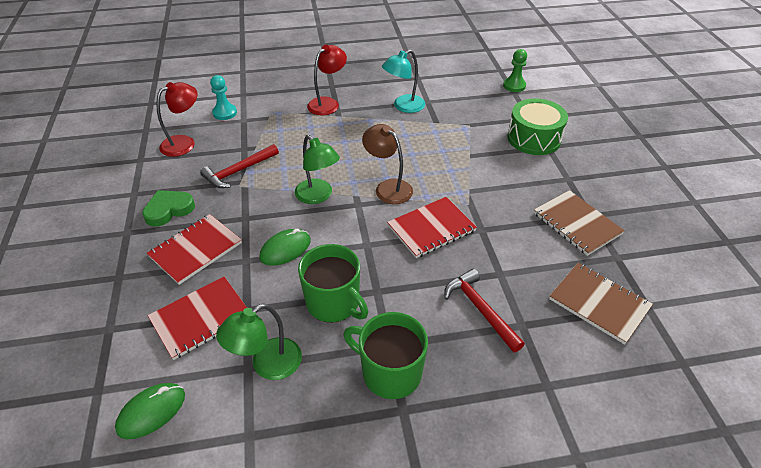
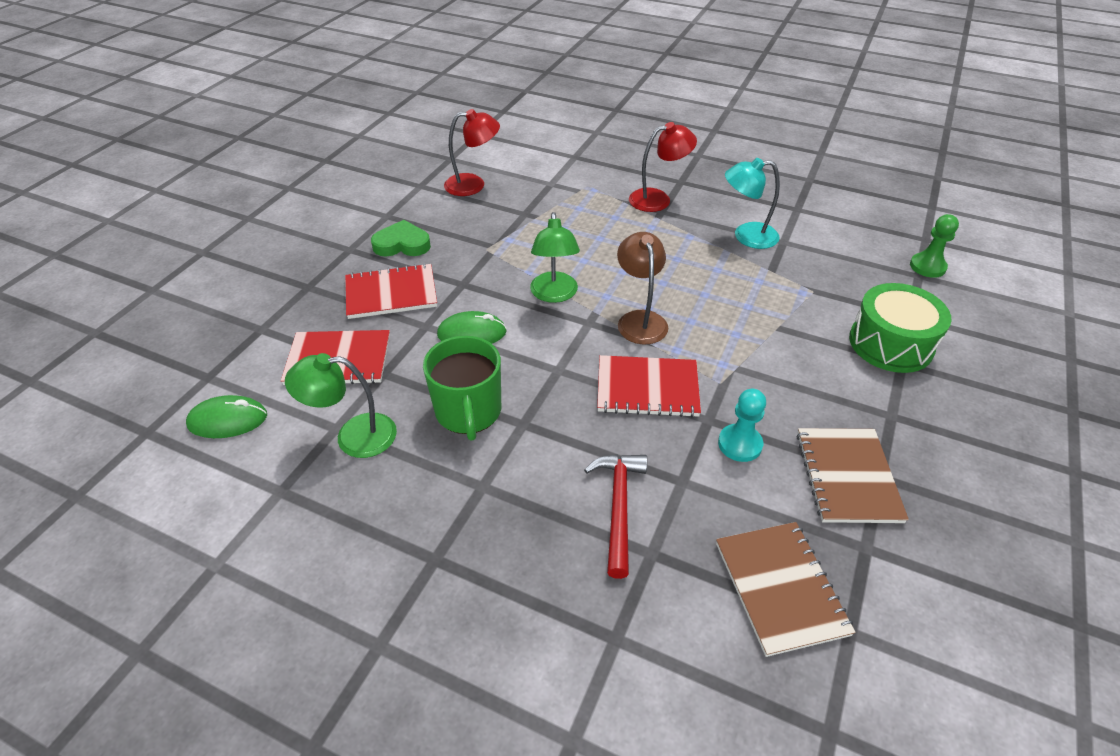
camera: 35 degrees right, 0 degrees up
(225, 113) = (539, 169): turquoise pawn -> turquoise pawn (740, 444)
(238, 171) = (498, 234): red hammer -> none
(390, 372) = (458, 514): green mug -> none

